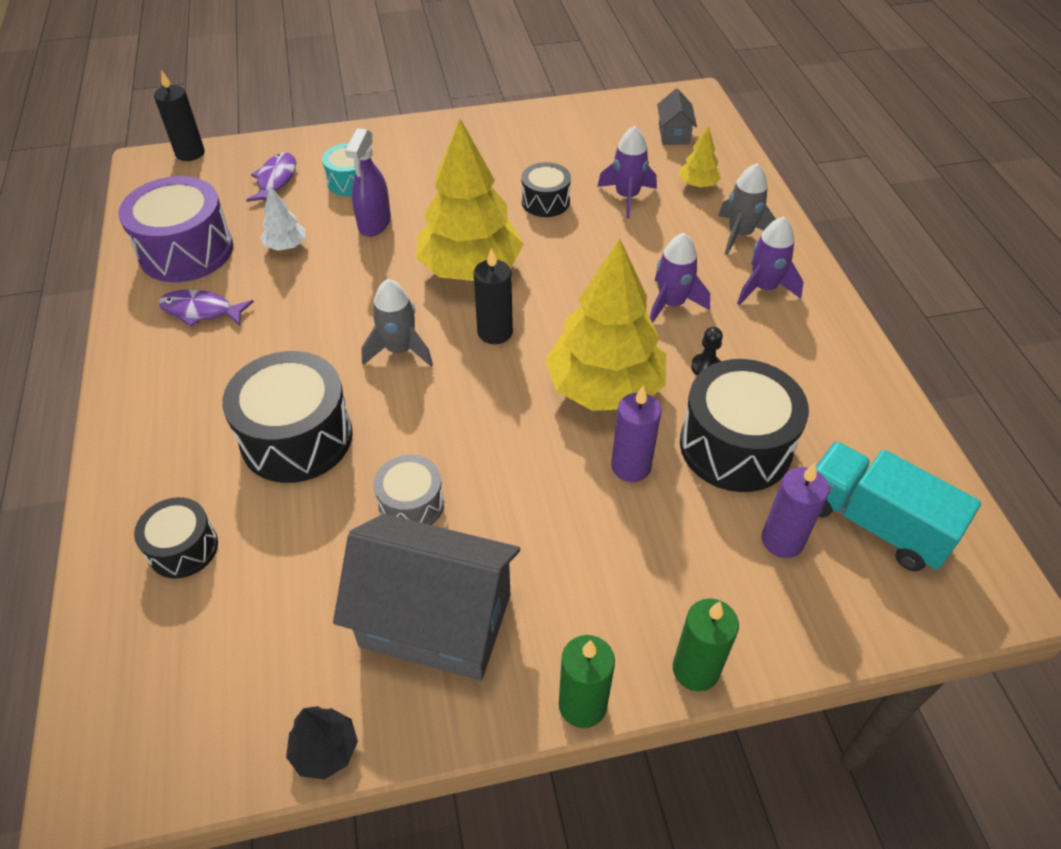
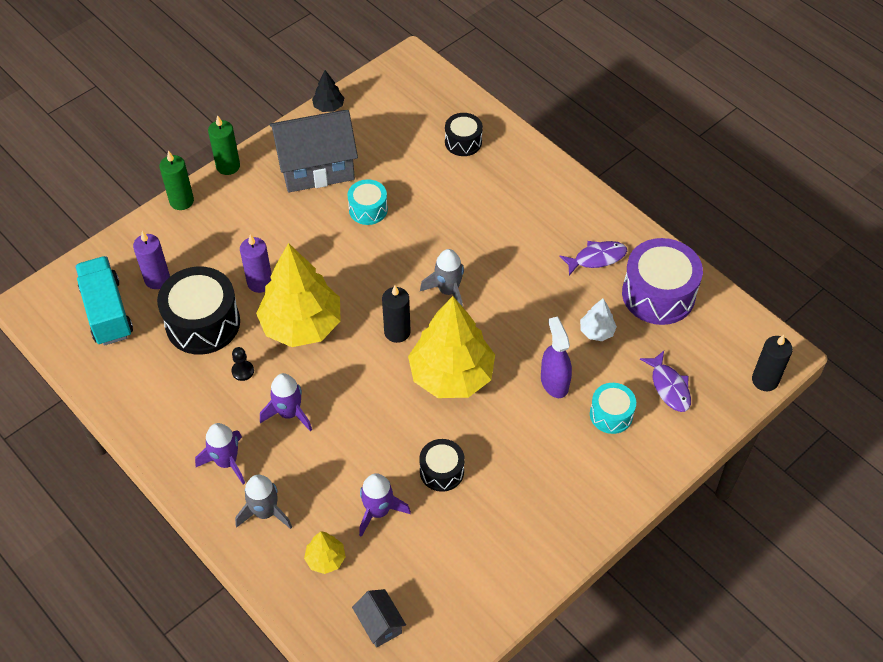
camera: 150 degrees right, 5 degrees up
(297, 437) = (460, 214): black drum -> none
(411, 504) = (368, 209): grey drum -> turquoise drum
(874, 523) = (107, 312): turquoise truck -> turquoise truck turned 120 degrees counterclockwise

